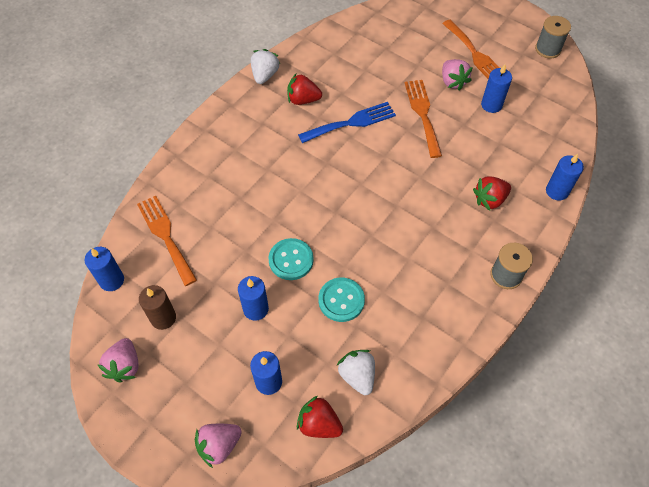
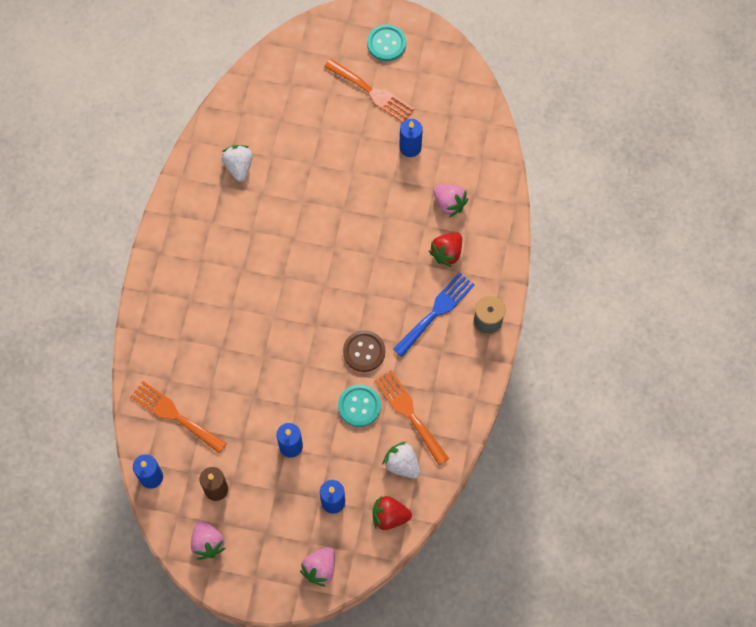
camera: 25 degrees left, 10 degrees up
(265, 75) = (175, 205): white strawberry -> white strawberry (239, 167)
(291, 260) = (298, 388): turquoise button -> turquoise button (386, 44)
(303, 100) = (227, 218): red strawberry -> none
(351, 122) = (286, 224): blue fork -> blue fork (436, 312)
(370, 253) = (364, 351): none -> brown button
(423, 114) = (349, 185): orange fork -> orange fork (409, 413)
(452, 82) = (363, 135): pink strawberry -> pink strawberry (449, 204)
(548, 49) = (440, 56): grey spool -> none
(557, 191) = (502, 218): blue candle -> none

